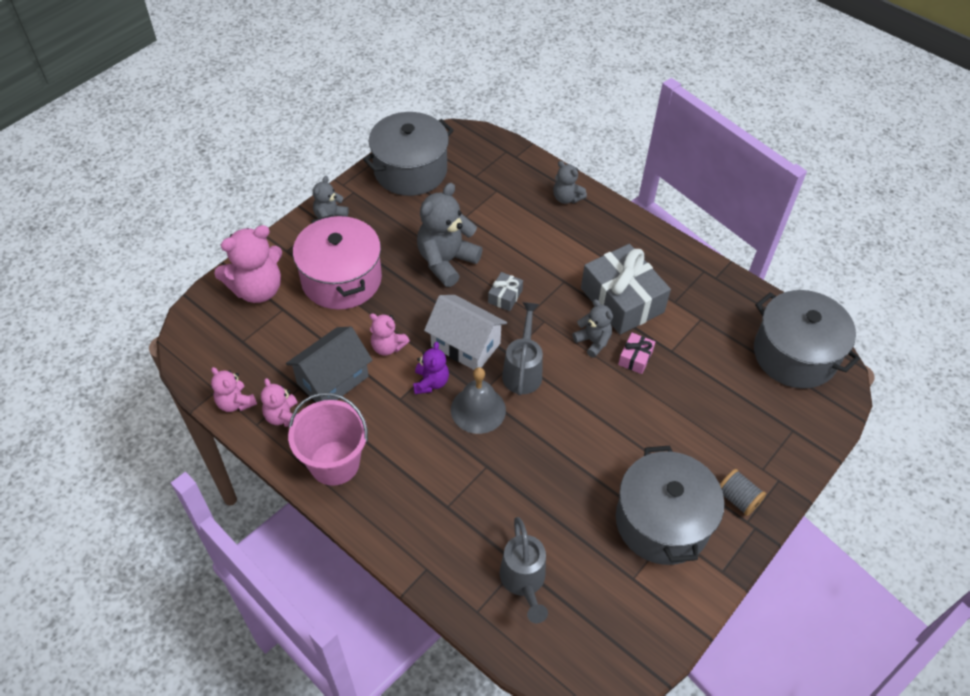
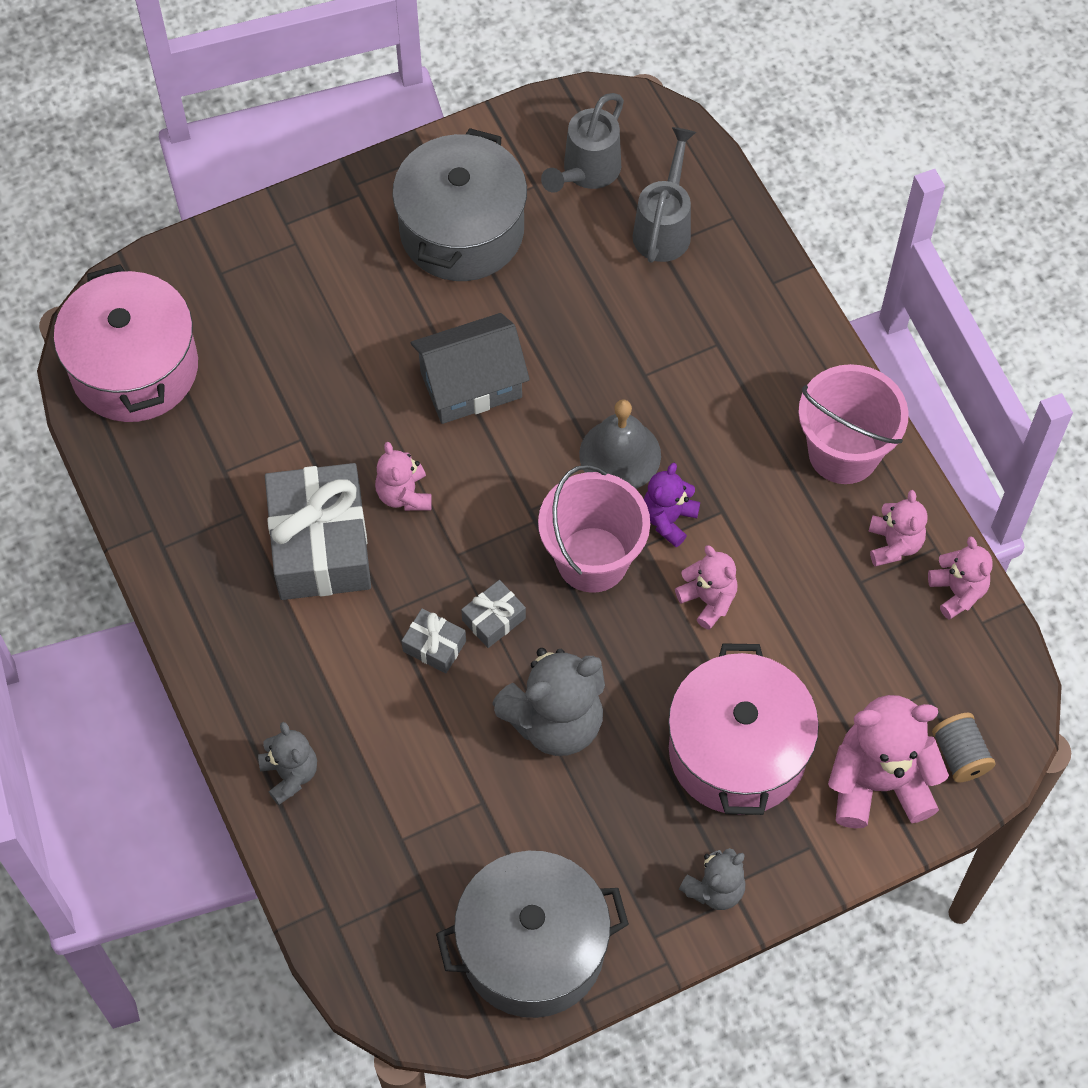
camera: 155 degrees left, 10 degrees up
(332, 380) = (807, 576): grey house -> grey house (471, 384)
(465, 345) = (592, 559): white house -> pink bucket
(523, 370) = (529, 488): grey watering can -> grey watering can (586, 172)
(529, 273) = (434, 646): none -> grey gift
(593, 341) = (404, 494): grey teddy bear -> pink teddy bear
(635, 358) = (359, 447): pink gift -> none
(737, 498) = (352, 221): grey spool -> grey spool (960, 755)
(795, 355) = (134, 368): grey pot -> pink pot

